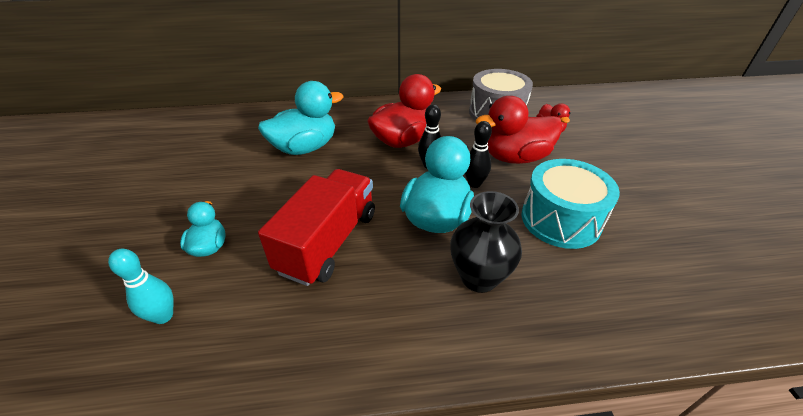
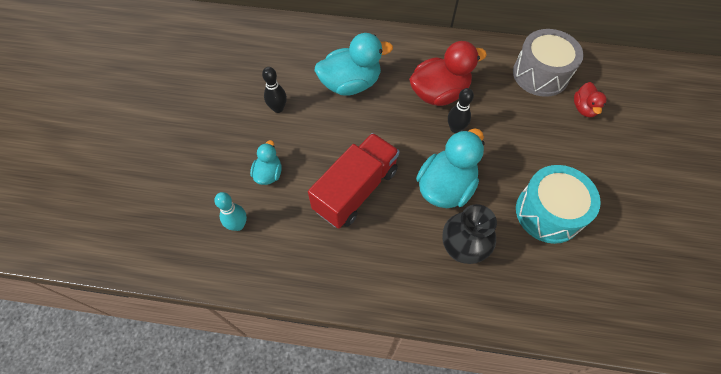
camera: 15 degrees right, 20 degrees up
(474, 183) = (488, 158): black bowling pin -> black bowling pin (278, 108)
(515, 157) = (536, 136): red duck -> none

